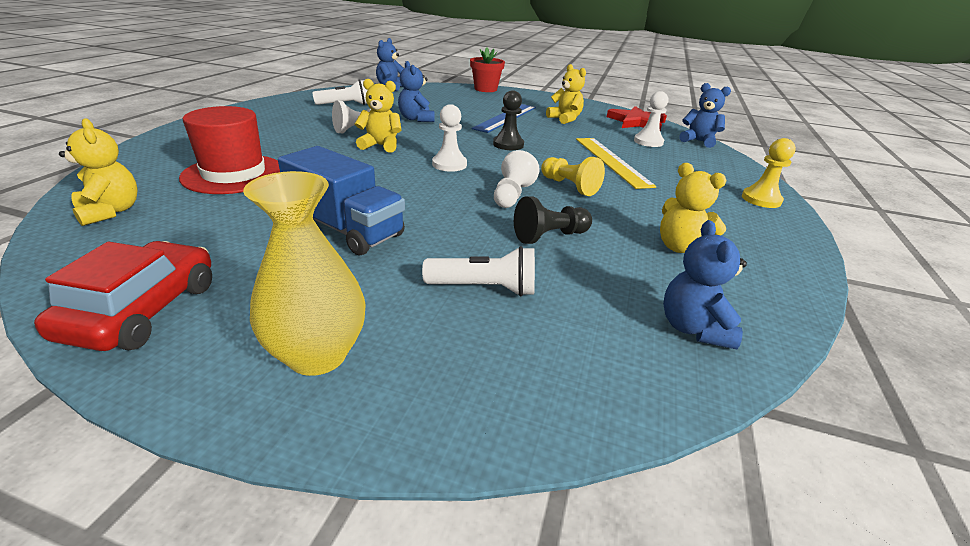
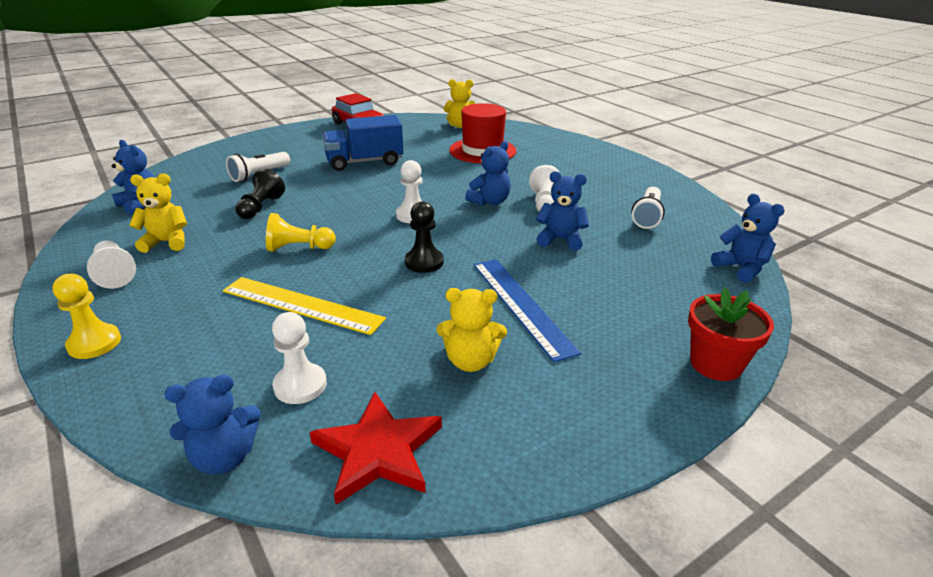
camera: 130 degrees right, 0 degrees up
(317, 355) = (284, 141): yellow vase -> none
(381, 146) = (490, 201): yellow teddy bear -> blue teddy bear
(512, 195) = (325, 218): white pawn -> white pawn (114, 274)

